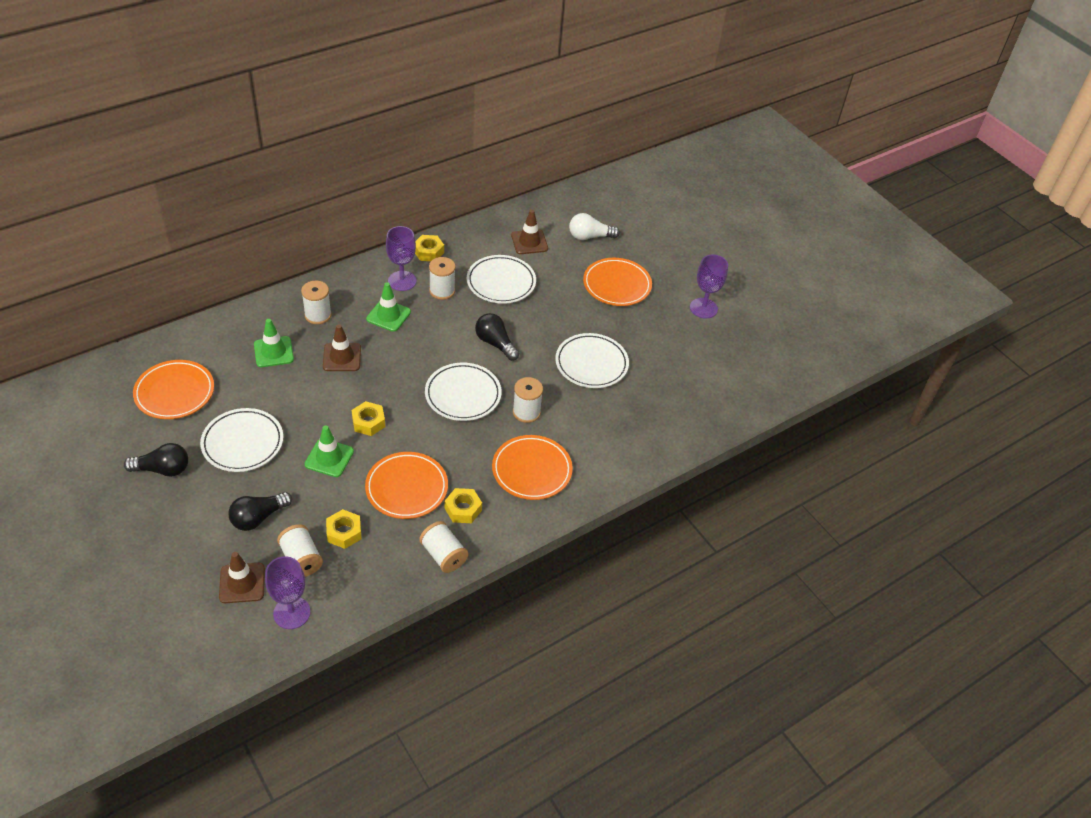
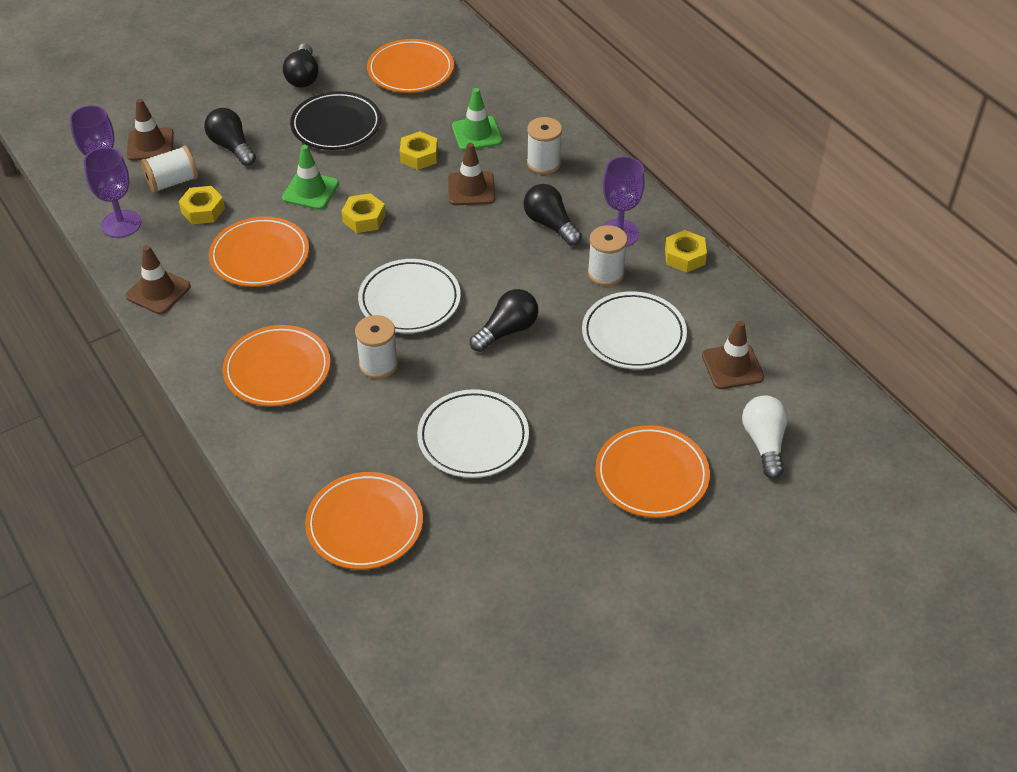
camera: 95 degrees right, 0 degrees up
(243, 443) = (336, 125): white plate -> black plate
(388, 315) = (550, 224): green traffic cone -> black light bulb
(443, 555) = (158, 291): white spool -> brown traffic cone
(463, 509) = (222, 306): yellow nut -> yellow nut (419, 156)
(665, 418) = (365, 524): none -> orange plate
(703, 308) = (613, 596): purple goblet -> purple goblet (121, 224)

